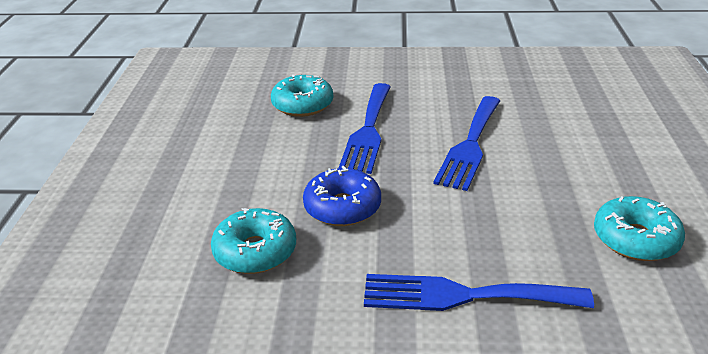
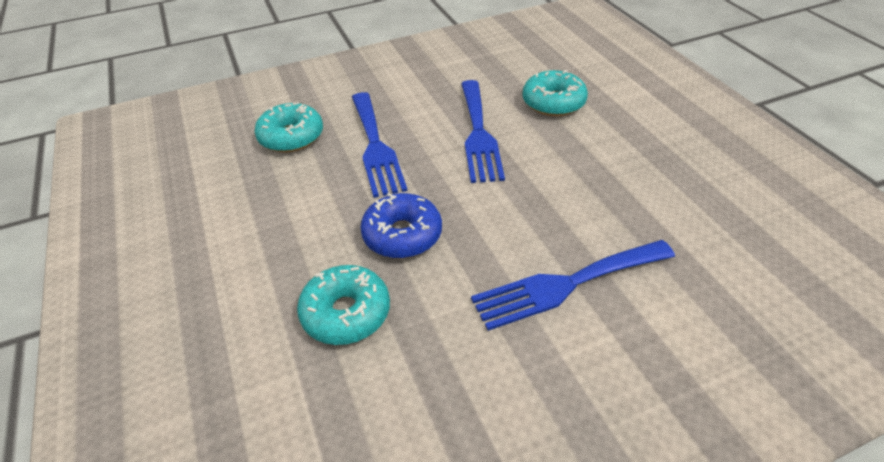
camera: 25 degrees left, 10 degrees up
(635, 239) = (663, 181): turquoise donut -> turquoise donut (553, 102)

